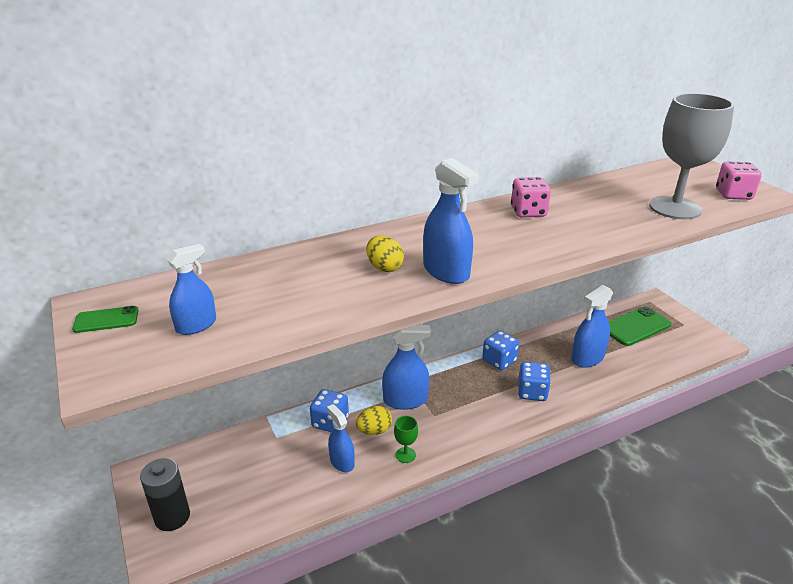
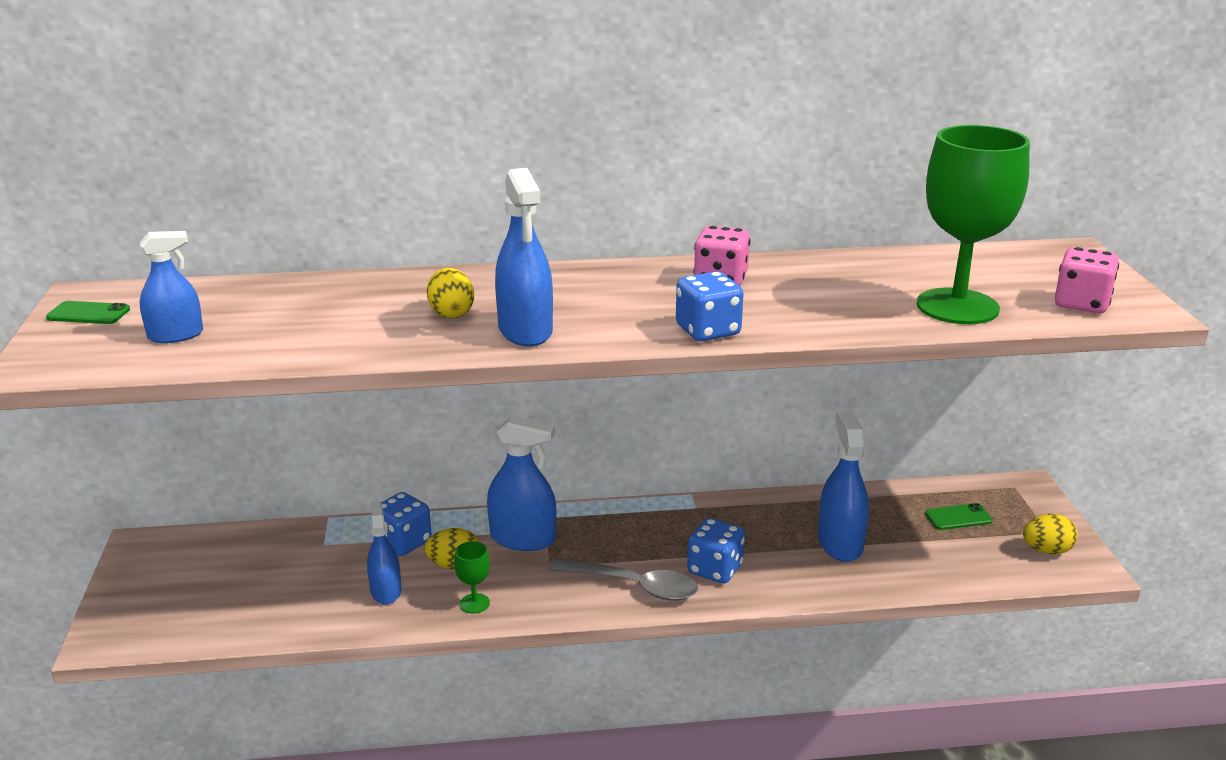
camera: 20 degrees right, 5 degrees down
(172, 517) = (145, 600): black battery -> none
(493, 416) = (633, 586): none -> grey spoon
(499, 361) = (697, 519): blue dice -> blue dice (708, 331)
(587, 358) = (840, 543): blue spray bottle -> blue spray bottle turned 105 degrees clockwise
(635, 326) = (958, 517): green phone -> green phone, size x0.53
(675, 208) = (957, 307): grey goblet -> green goblet
(692, 336) = (1046, 550): none -> yellow egg

